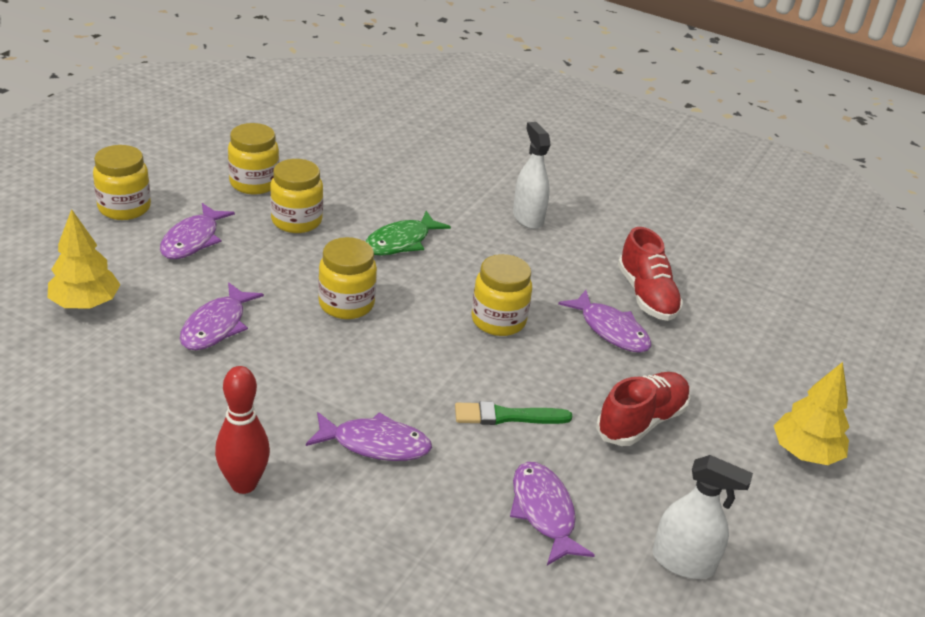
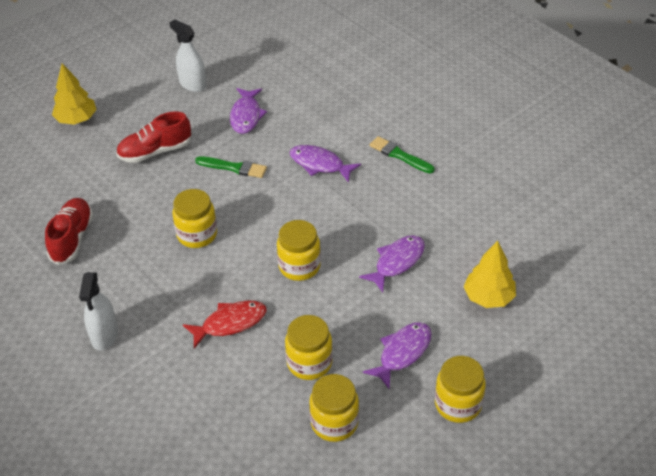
camera: 155 degrees left, 10 degrees up
(244, 484) = (399, 155): red bowling pin -> green brush
(401, 242) = (230, 323): green fish -> red fish
(611, 330) = (123, 215): purple fish -> none

